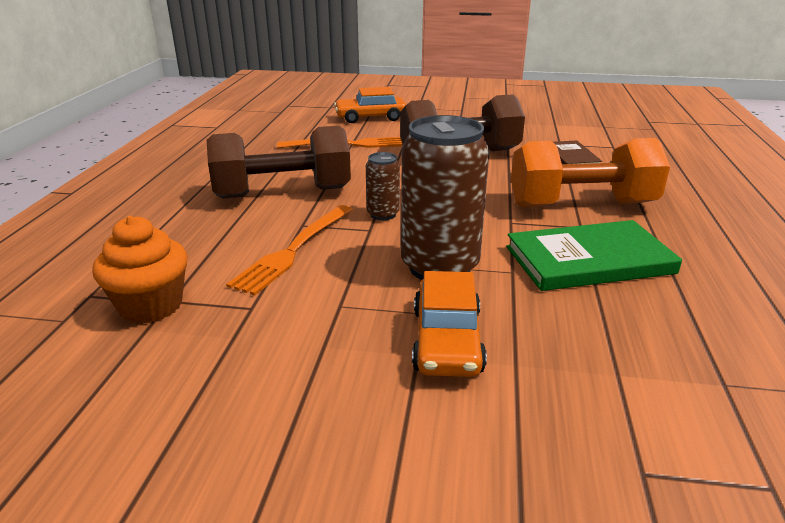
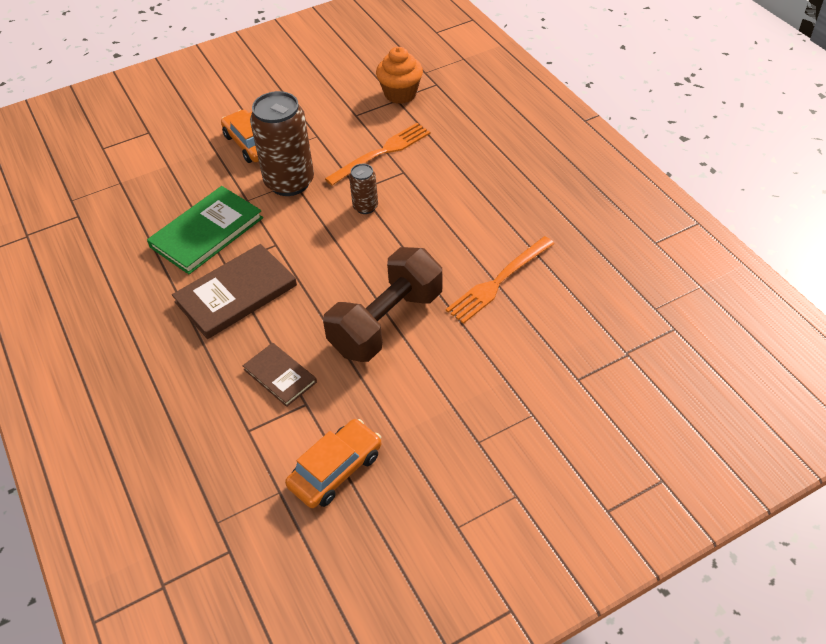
camera: 145 degrees right, 20 degrees up
(283, 193) = (456, 191): brown dumbbell -> none
(294, 250) = (382, 153): orange fork -> orange fork turned 60 degrees clockwise
(370, 117) = (549, 351): orange car -> orange car (336, 470)
(581, 204) = (236, 293): orange dumbbell -> brown book

